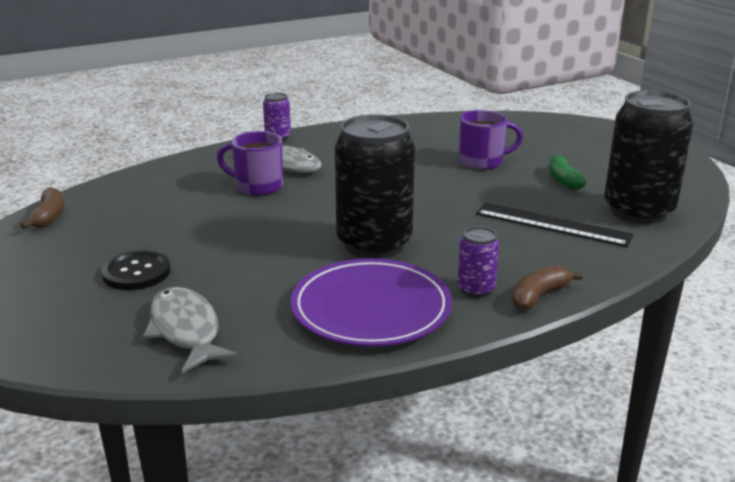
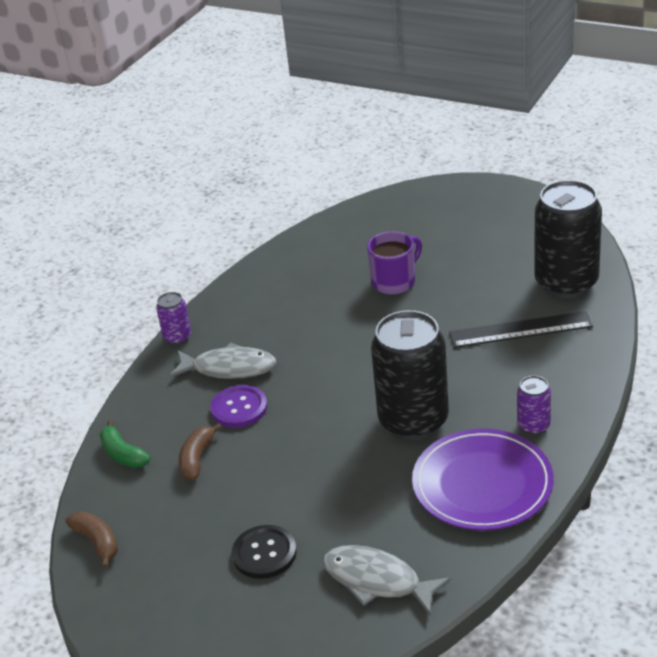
camera: 30 degrees left, 10 degrees up
(257, 186) = (239, 408): purple mug -> purple button
(539, 296) = (580, 408): brown banana -> brown banana (197, 459)
(563, 179) = (479, 273): green banana -> green banana (123, 454)

